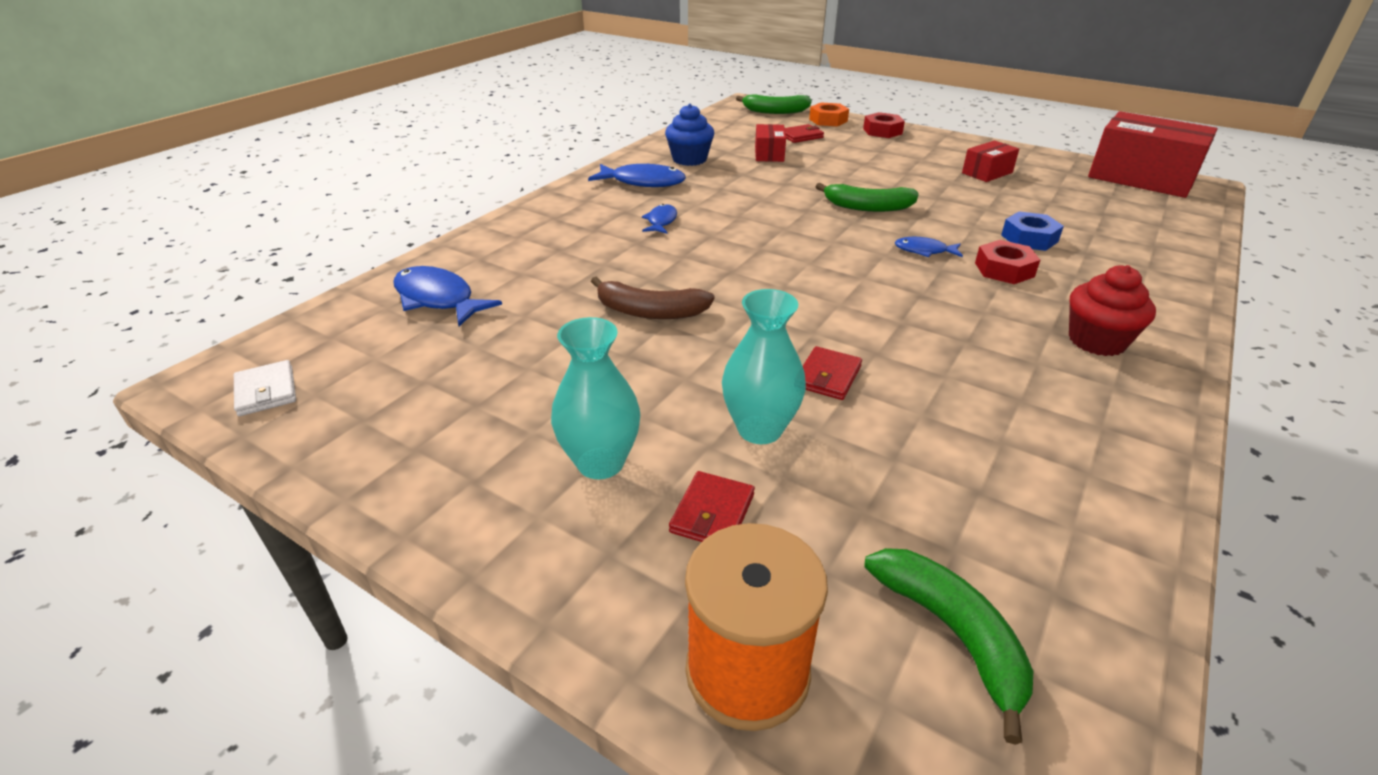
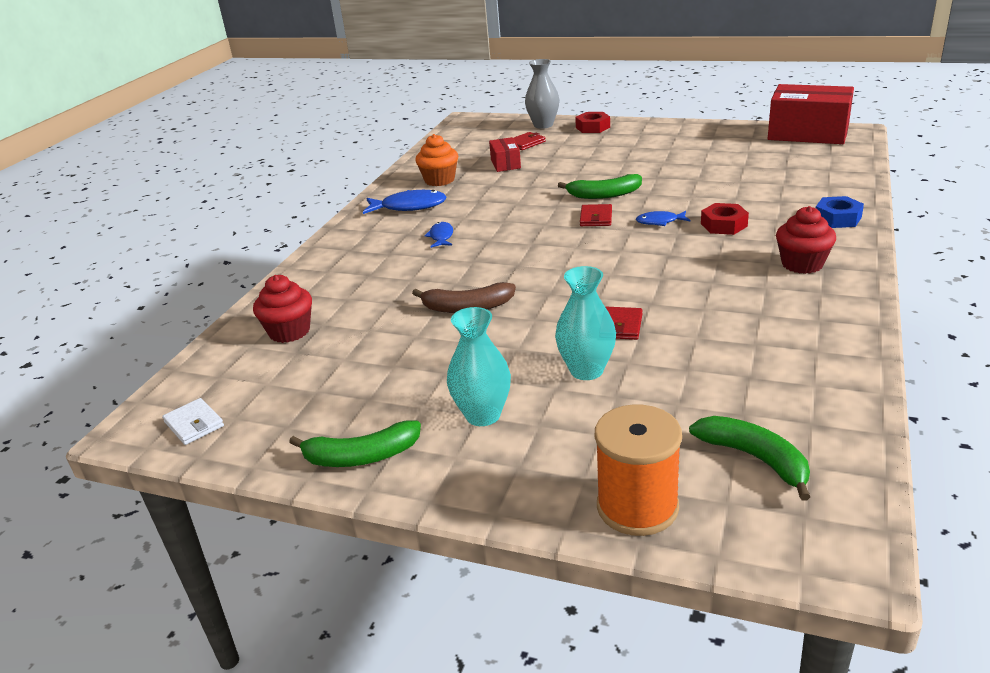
camera: 10 degrees left, 5 degrees down
(438, 299) = (289, 331): blue fish -> red cupcake
(689, 159) = (439, 180): blue cupcake -> orange cupcake
(712, 513) = (576, 428): red wallet -> red wallet (596, 218)
(775, 111) = (494, 124): green banana -> green banana (361, 456)
(828, 120) = (543, 125): orange nut -> grey vase
(987, 173) = (689, 149): red box -> none
(1029, 238) = (735, 197): blue nut -> blue nut (837, 218)

